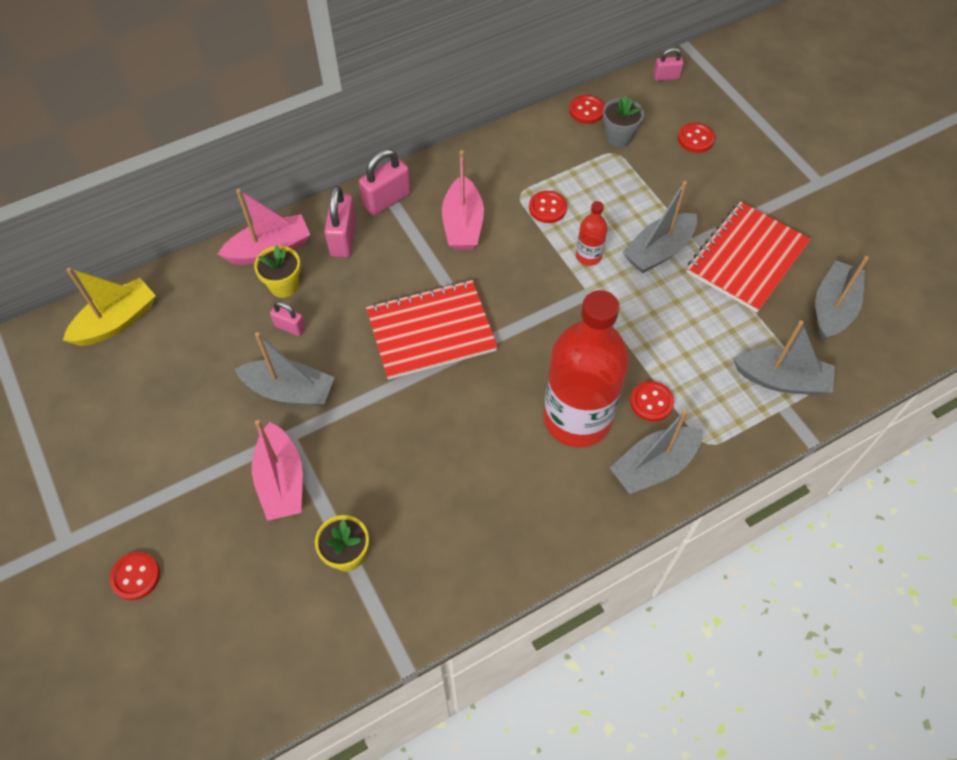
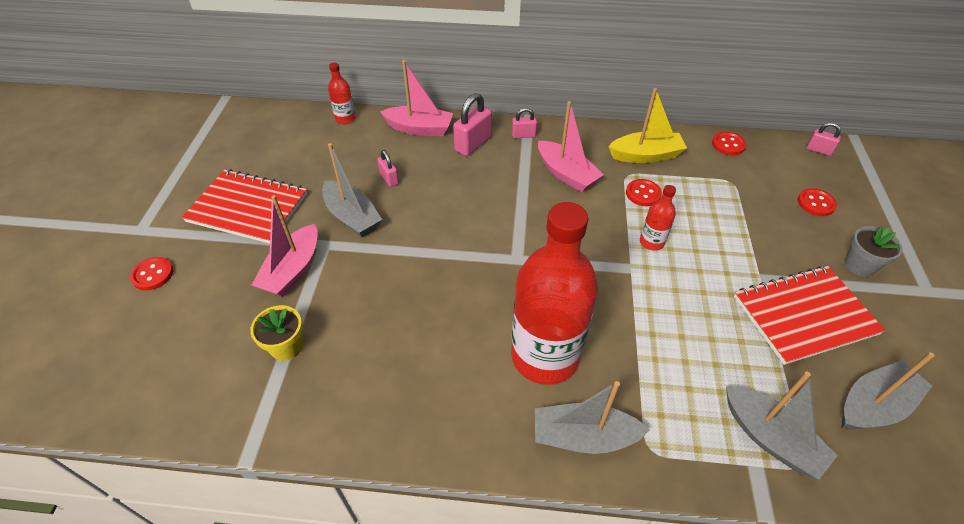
camera: 35 degrees right, 10 degrees down
(117, 321) = (292, 125): yellow boat -> yellow boat (645, 155)
(173, 281) = (345, 118): none -> red bottle
(284, 285) = (408, 153): yellow flower pot -> none
(387, 200) = (523, 135): pink padlock -> pink padlock, size x0.58
(431, 331) = (482, 231): red notebook -> red notebook (248, 208)
(463, 224) = (566, 174): pink boat -> pink boat turned 75 degrees counterclockwise
(618, 137) = (743, 173): grey flower pot -> grey flower pot (859, 265)
(651, 402) = (622, 382): red button -> none
(658, 251) = (719, 268): grey boat -> none

